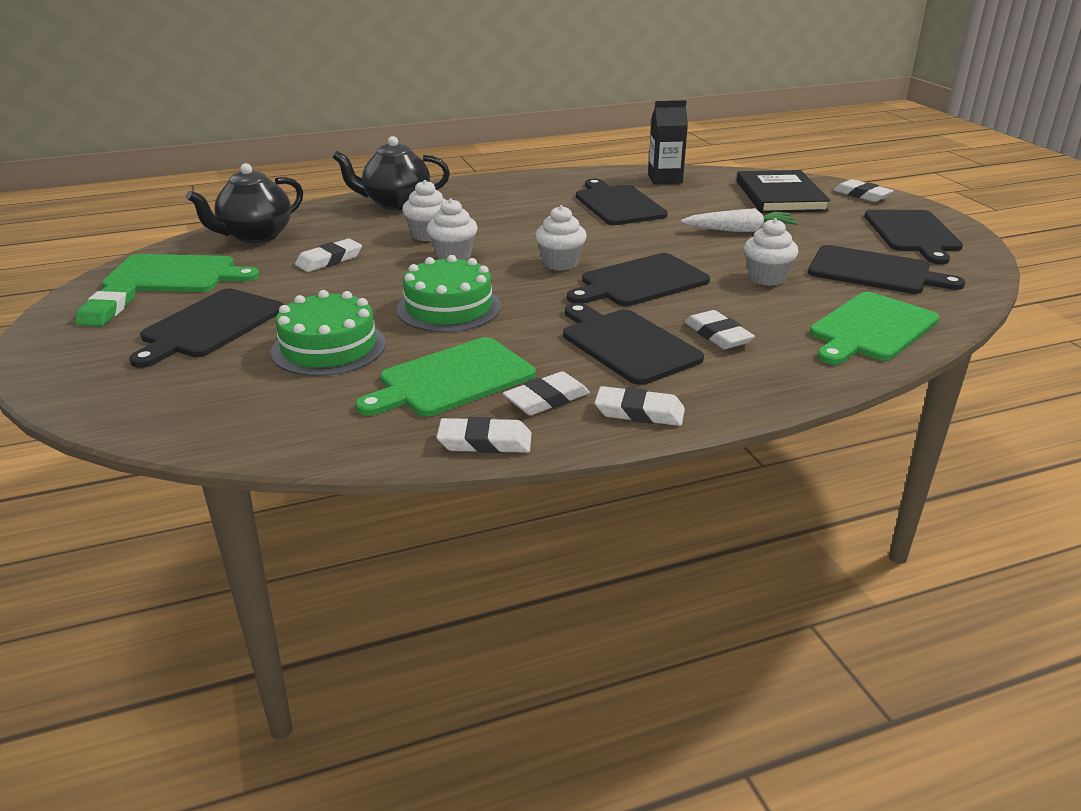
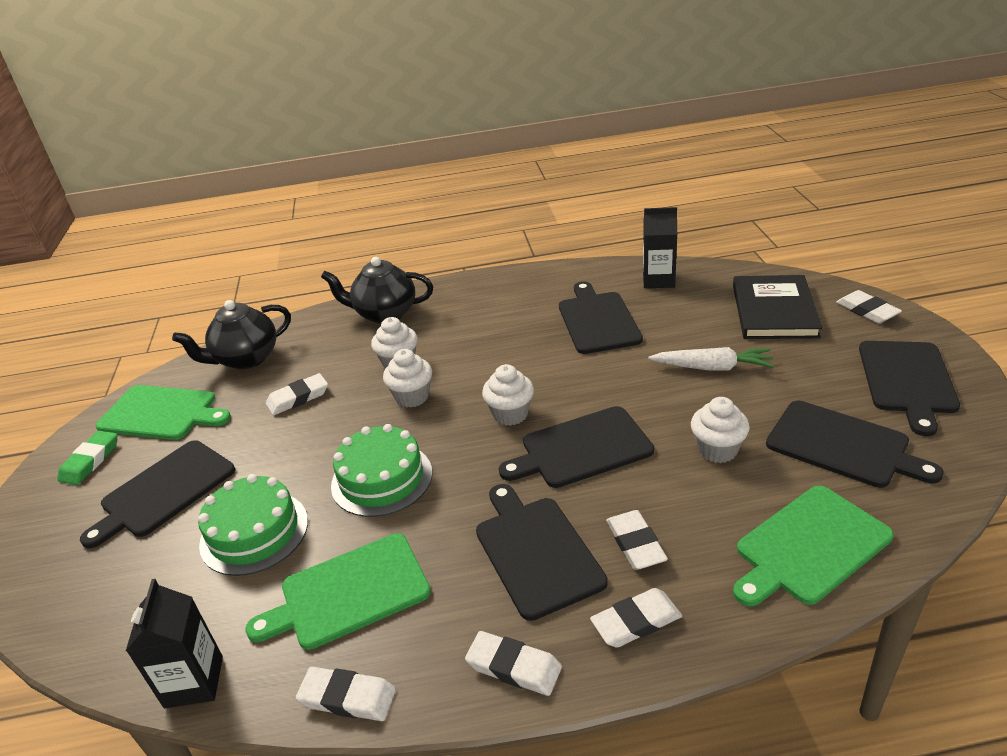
camera: 15 degrees right, 5 degrees up
(315, 444) = (194, 682): none -> black carton
(546, 399) = (428, 635): white eraser -> white eraser (636, 622)

